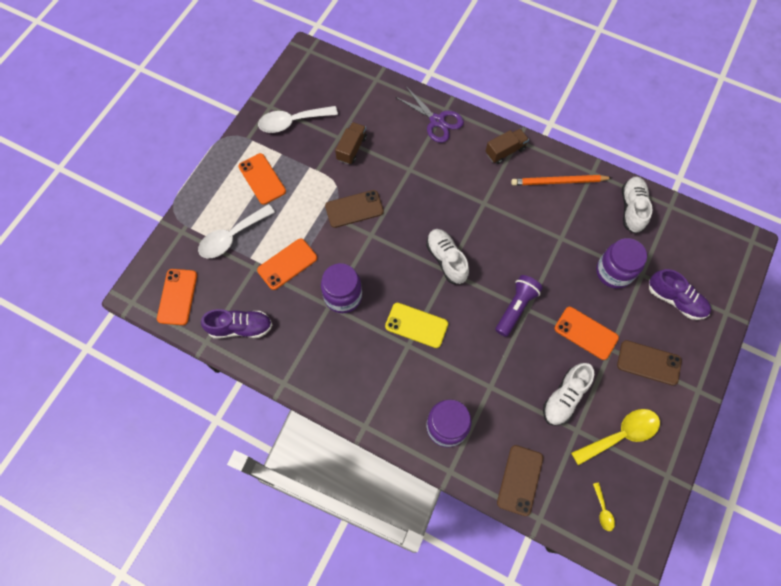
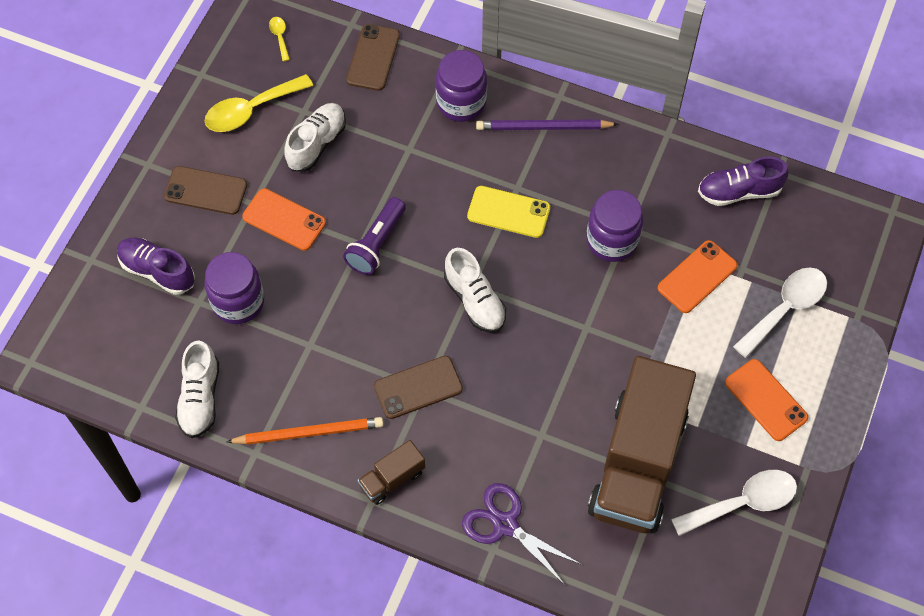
camera: 175 degrees right, 5 degrees down
(177, 297) = (834, 222): orange phone -> none
(351, 148) = (637, 463): brown truck -> brown truck, size x2.39
(354, 209) = (617, 364): brown phone -> brown phone (418, 387)
(381, 397) = (543, 127): none -> purple pencil

